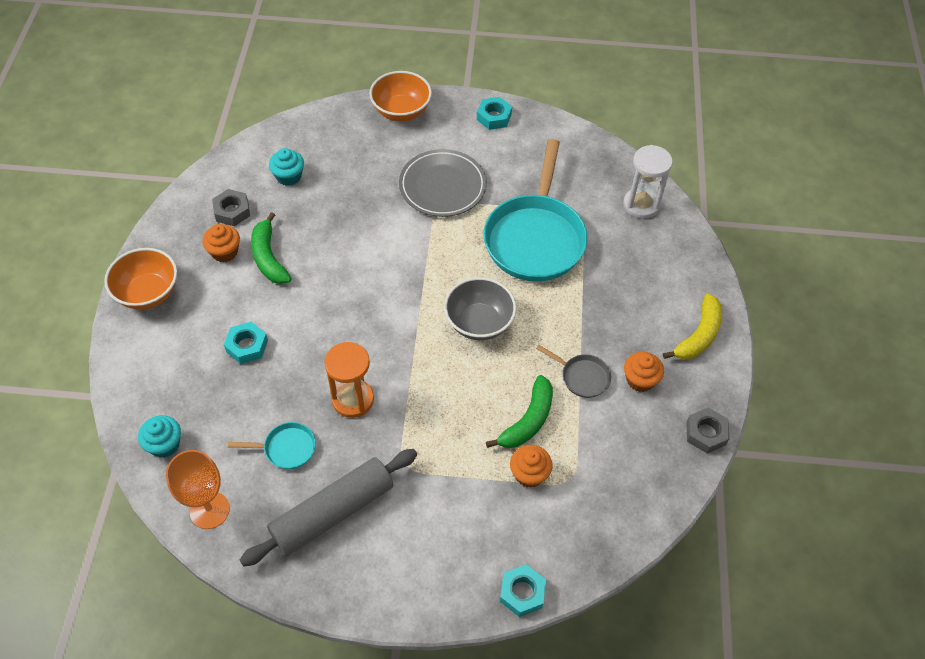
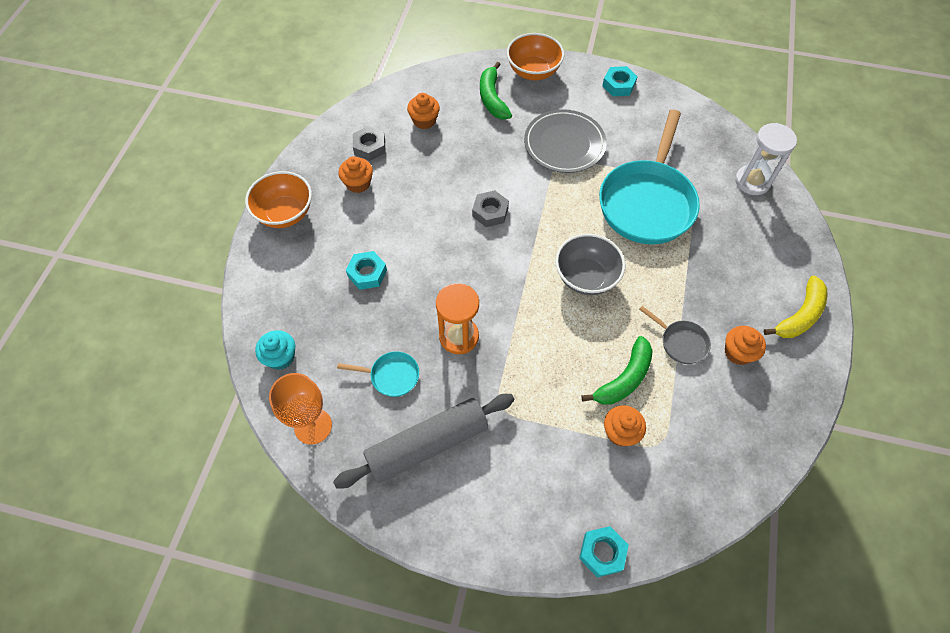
camera: 10 degrees right, 5 degrees up
(269, 257) = (397, 193): green banana -> green banana (492, 98)
(289, 176) = (424, 121): turquoise cupcake -> orange cupcake
(706, 433) = (800, 415): grey nut -> grey nut (490, 212)

